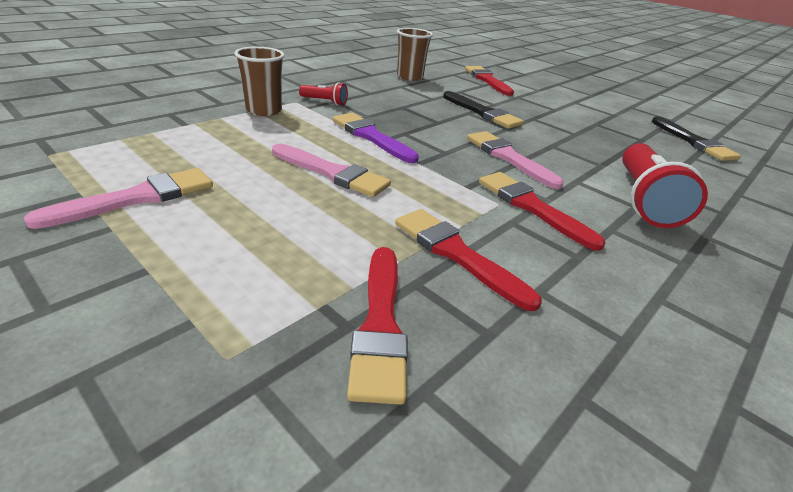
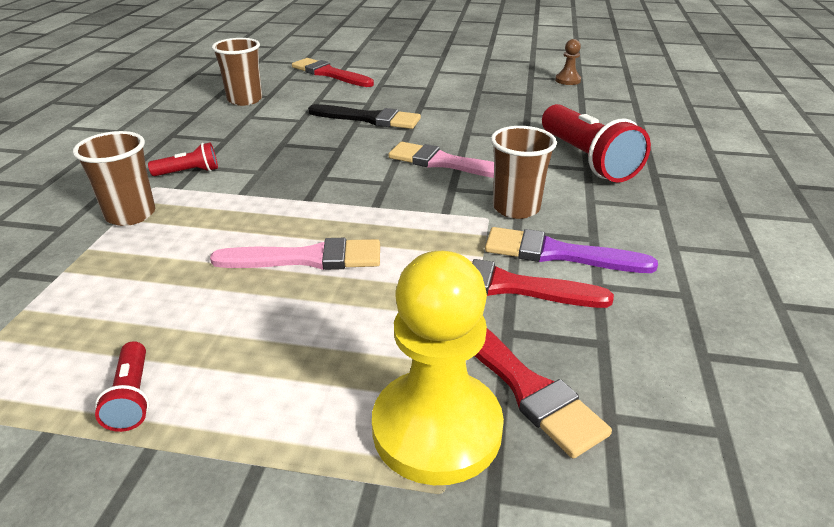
camera: 30 degrees left, 0 degrees up
(137, 198) = (132, 397): pink brush -> red flashlight
(277, 315) = (437, 429): none -> yellow pawn
(371, 136) = (294, 196): purple brush -> purple brush (558, 253)
(531, 207) = (516, 208): red brush -> brown cup
(693, 142) = (567, 80): black brush -> brown pawn

